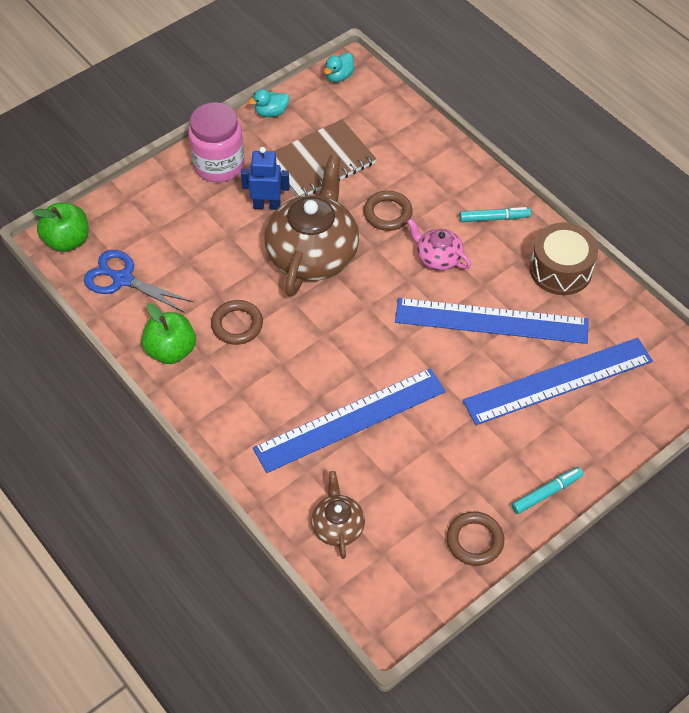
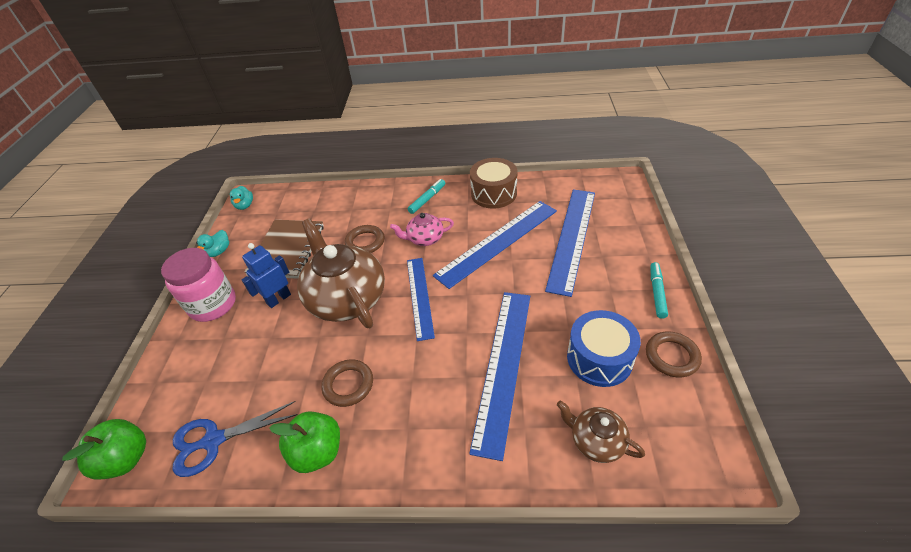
camera: 45 degrees left, 10 degrees down
(365, 307) = (419, 296): none -> blue ruler
(422, 486) = (599, 358): none -> blue drum

